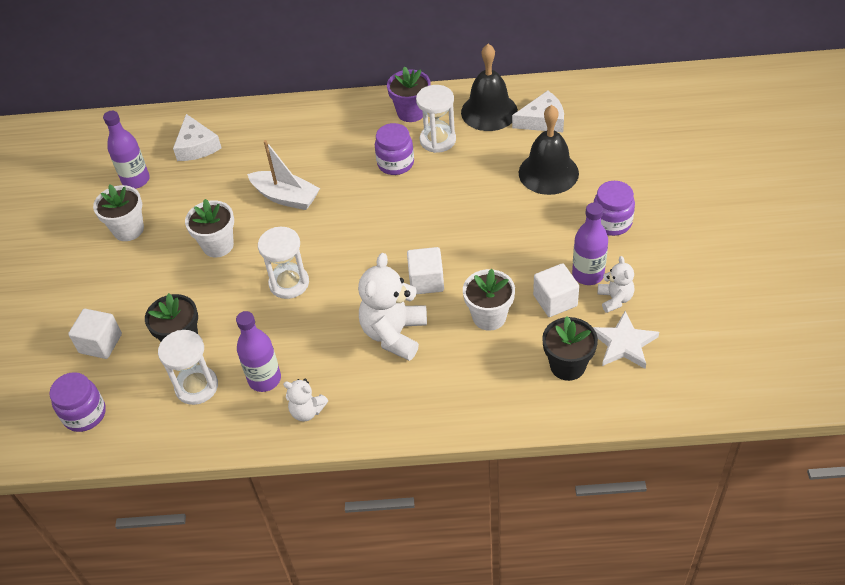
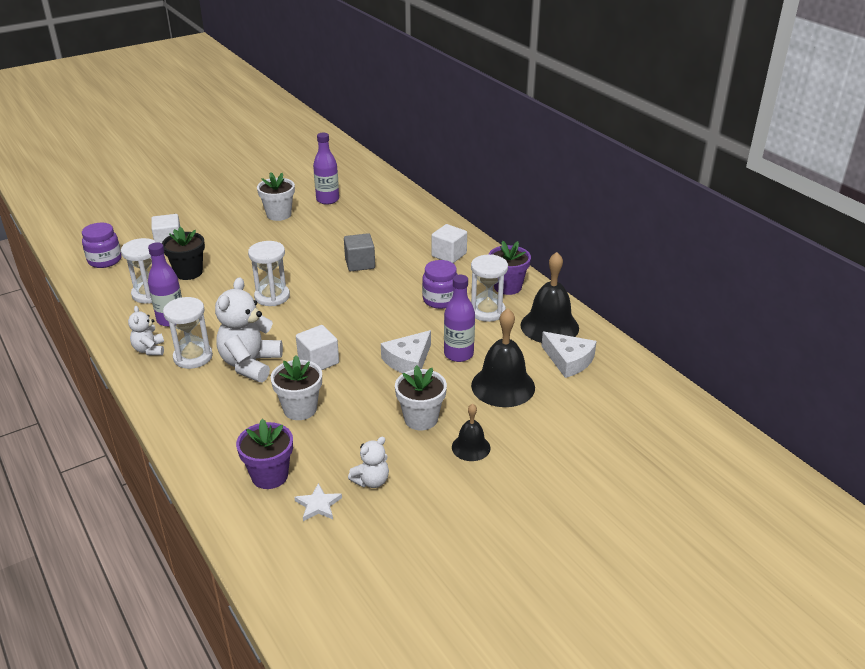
camera: 55 degrees right, 15 degrees down
(196, 146) = (381, 209): white cheese -> white cheese (408, 361)
(218, 245) = (289, 253): white flower pot -> white flower pot (421, 419)
(286, 197) = (360, 263): white boat -> grey cube
(348, 377) = (193, 357): none -> white hourglass
(394, 334) = (250, 364): white teddy bear -> white teddy bear turned 60 degrees counterclockwise
(555, 300) = (344, 442): white cube -> white cube (449, 255)
(567, 366) = (269, 476): black flower pot -> purple flower pot
(588, 274) = (391, 453): purple bottle -> purple bottle (458, 354)
(611, 222) = (471, 447): purple jar -> black bell
(624, 343) = (318, 505): white star -> white star, size x0.65

